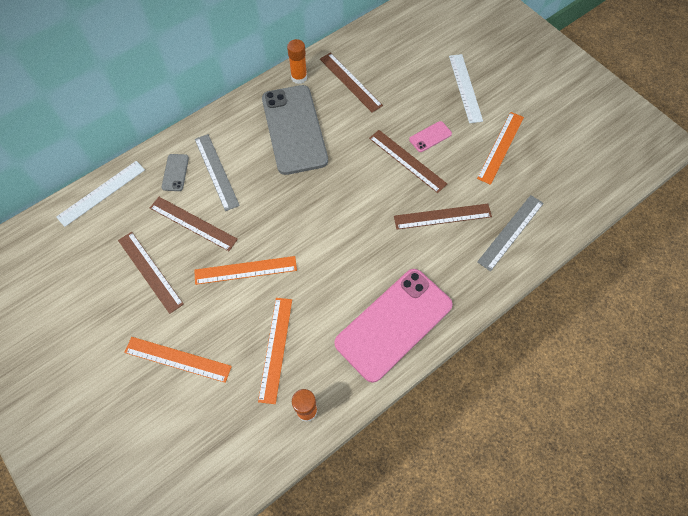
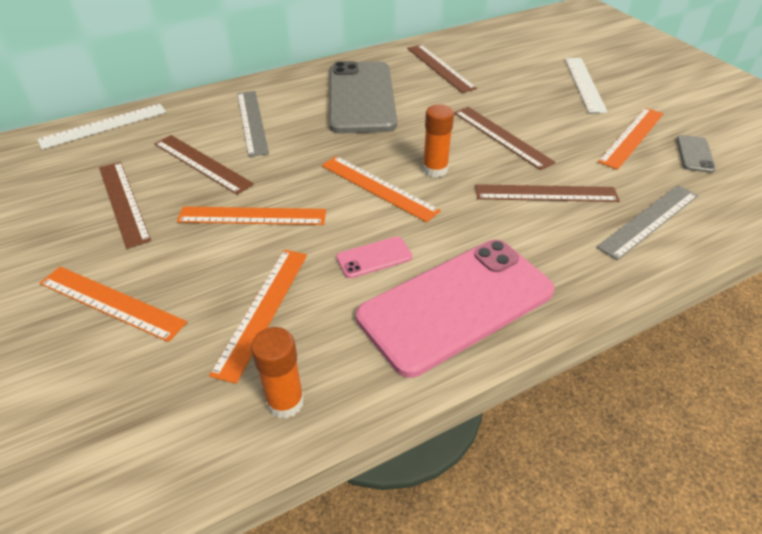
camera: 10 degrees right, 20 degrees down
(175, 172) = (201, 118): grey phone -> grey phone (694, 154)
(299, 77) = (379, 59): orange glue stick -> orange glue stick (435, 170)
(326, 228) = (378, 187): none -> orange ruler
(430, 137) = (535, 119): pink phone -> pink phone (374, 257)

